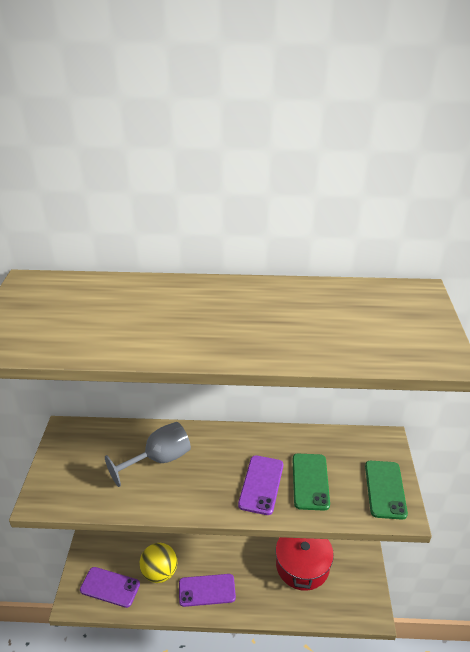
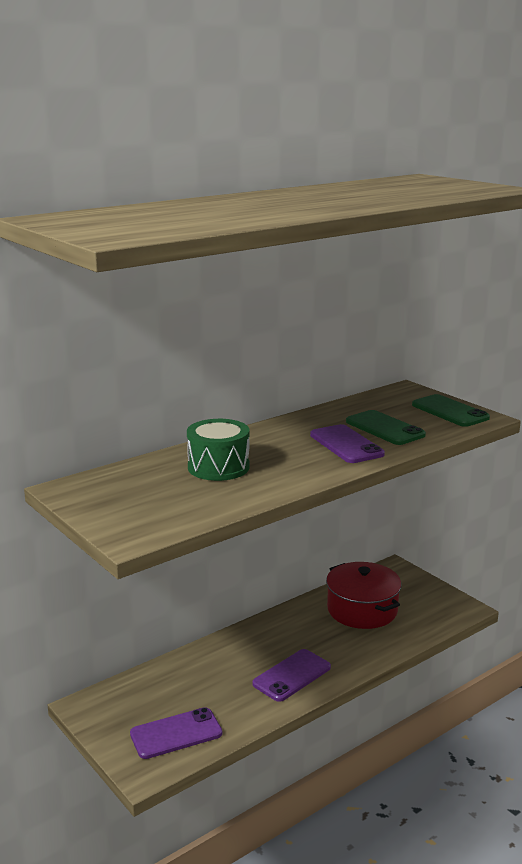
camera: 40 degrees left, 15 degrees down
(159, 459) = (218, 467): grey goblet -> green drum
(160, 572) = (220, 691): yellow ball -> none

